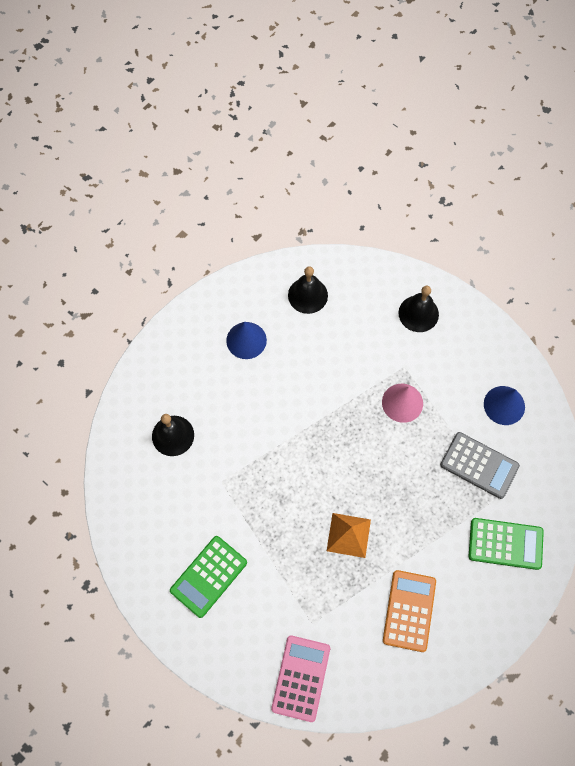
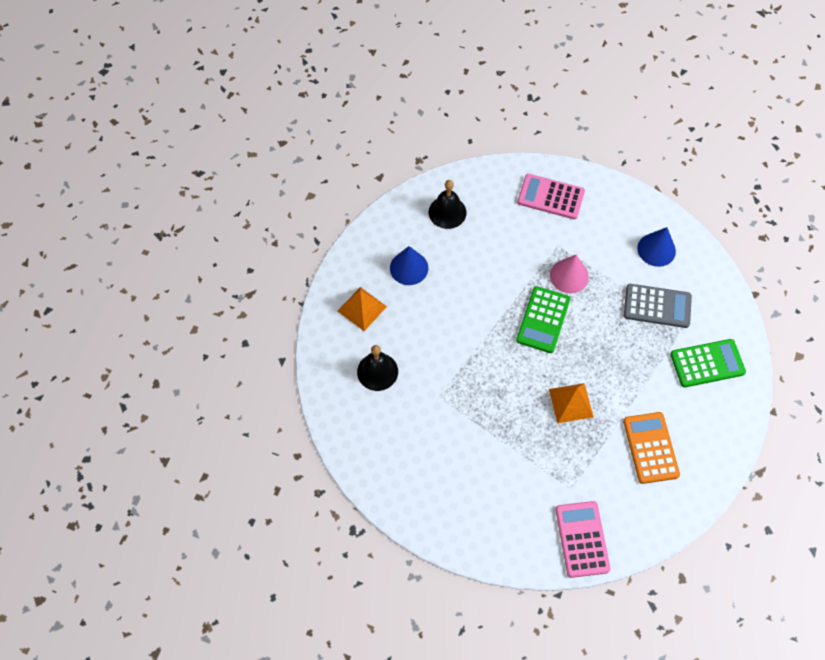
camera: 20 degrees left, 5 degrees down
(184, 366) = (362, 308): none -> orange pyramid
(208, 576) = (462, 482): green calculator -> green calculator (543, 320)
(418, 313) = (550, 197): black bell -> pink calculator

